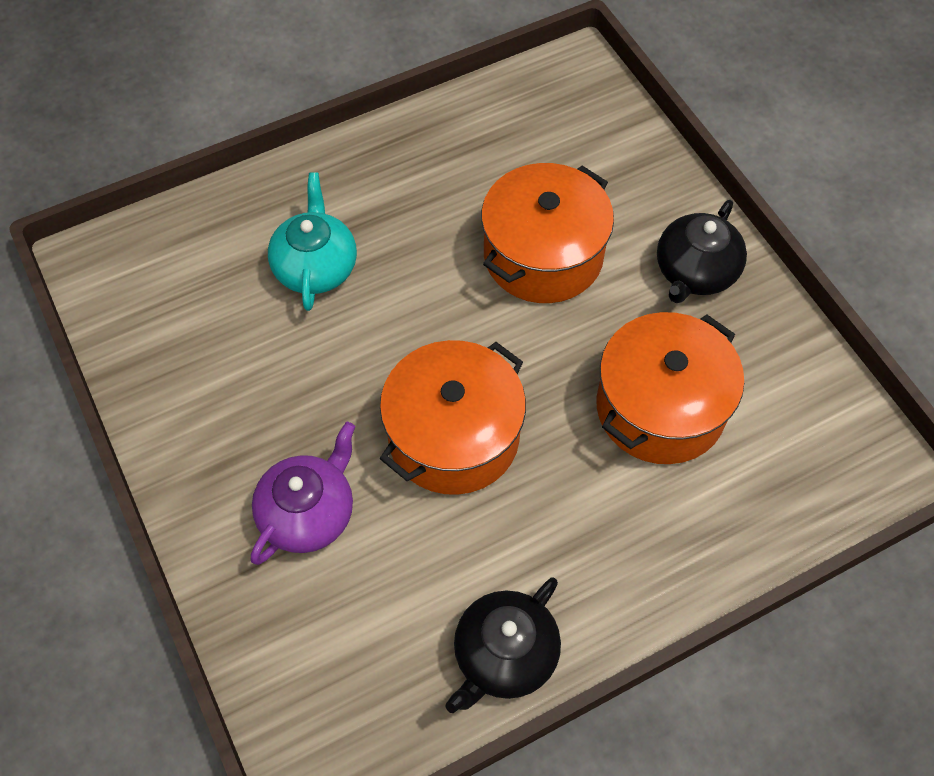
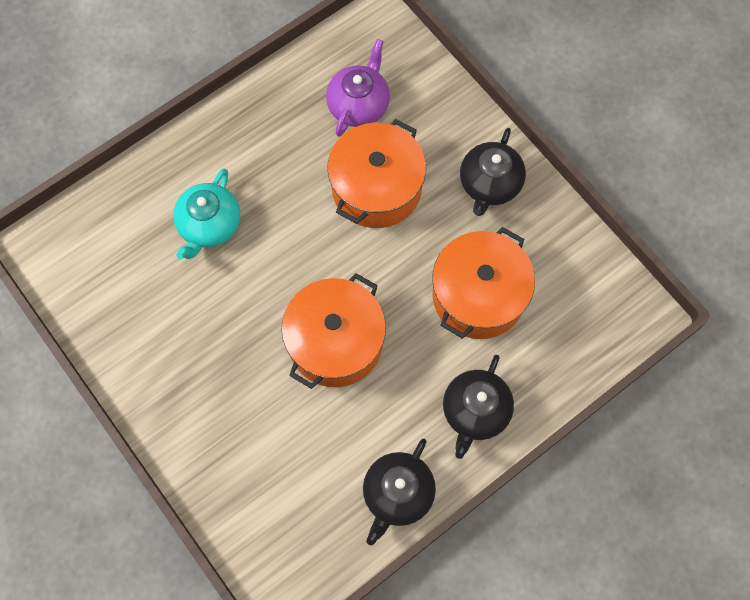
camera: 10 degrees left, 10 degrees up
(308, 513) = (244, 417): purple teapot -> purple teapot (359, 105)
(316, 267) = (209, 225): turquoise teapot -> turquoise teapot turned 150 degrees counterclockwise
(634, 560) = (475, 411): none -> black teapot

